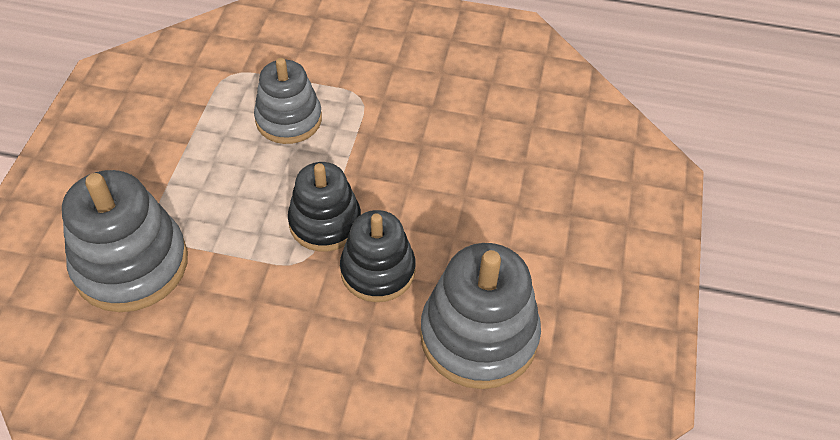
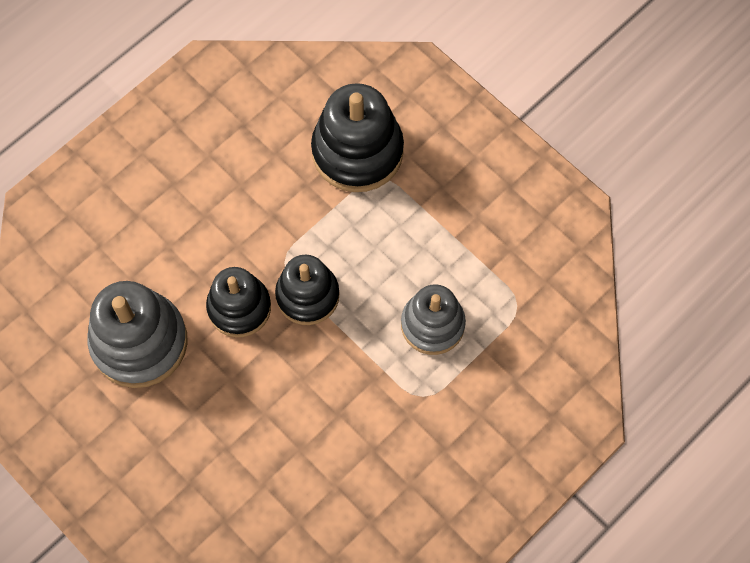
camera: 125 degrees right, 15 degrees up
(131, 264) = (357, 151): grey stacking toy -> black stacking toy

